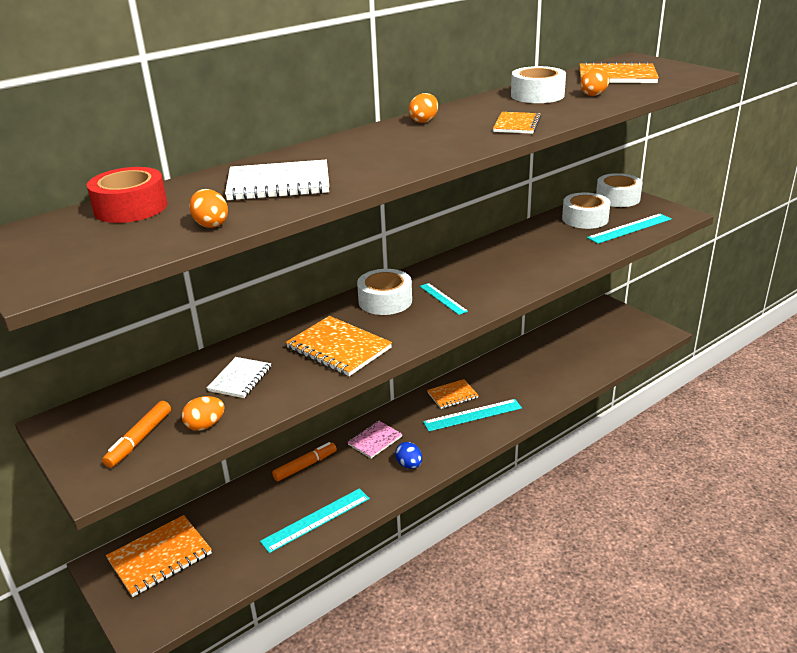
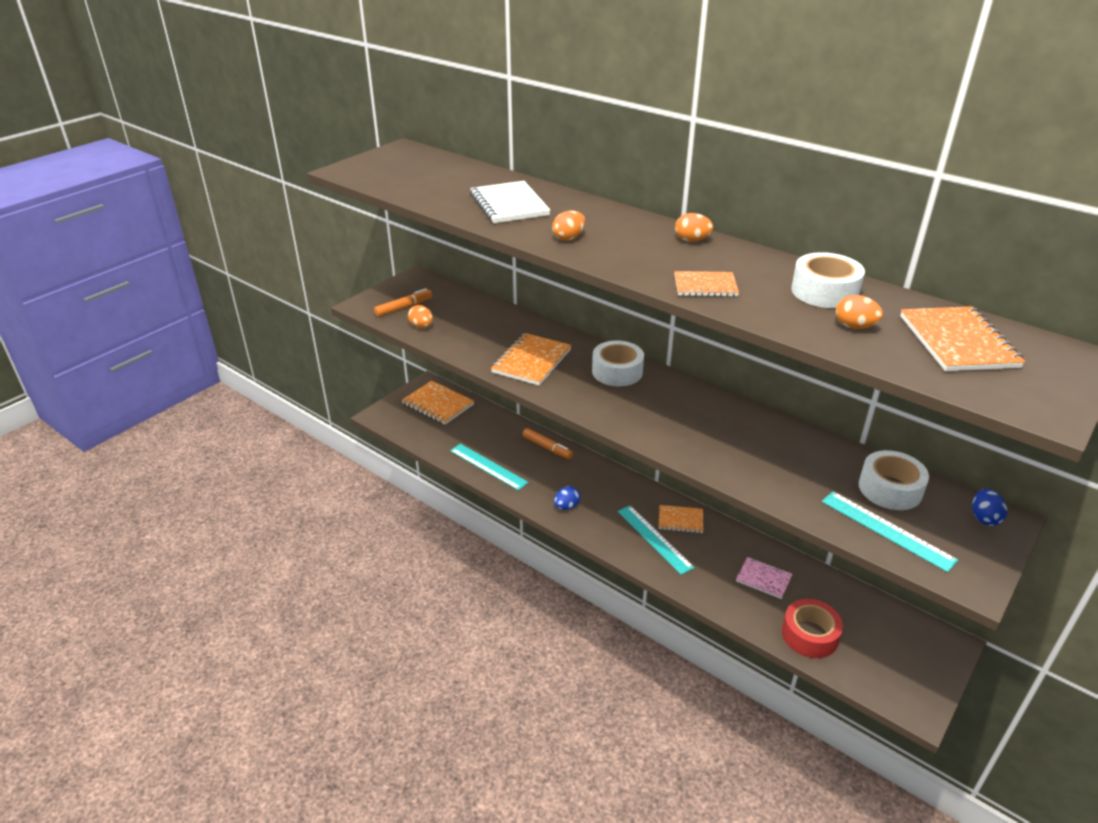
camera: 75 degrees right, 5 degrees up
(131, 208) = (455, 169): red tape -> red tape (809, 635)
(139, 439) = (404, 307): orange marker -> orange marker turned 135 degrees clockwise
(211, 224) = (430, 196): orange egg -> orange egg (568, 238)
(240, 379) = (478, 327): white notebook -> none
(375, 441) = (592, 480): pink notebook -> pink notebook (763, 579)
(443, 298) = (635, 402): turquoise ruler -> none
(452, 395) = (680, 520): orange notebook -> orange notebook turned 45 degrees counterclockwise
(617, 198) = (984, 518): white tape -> blue egg

